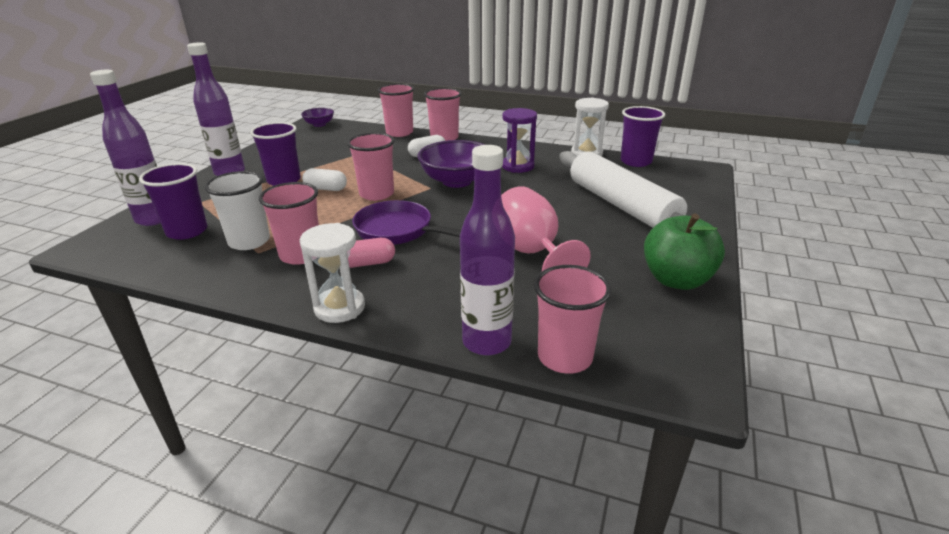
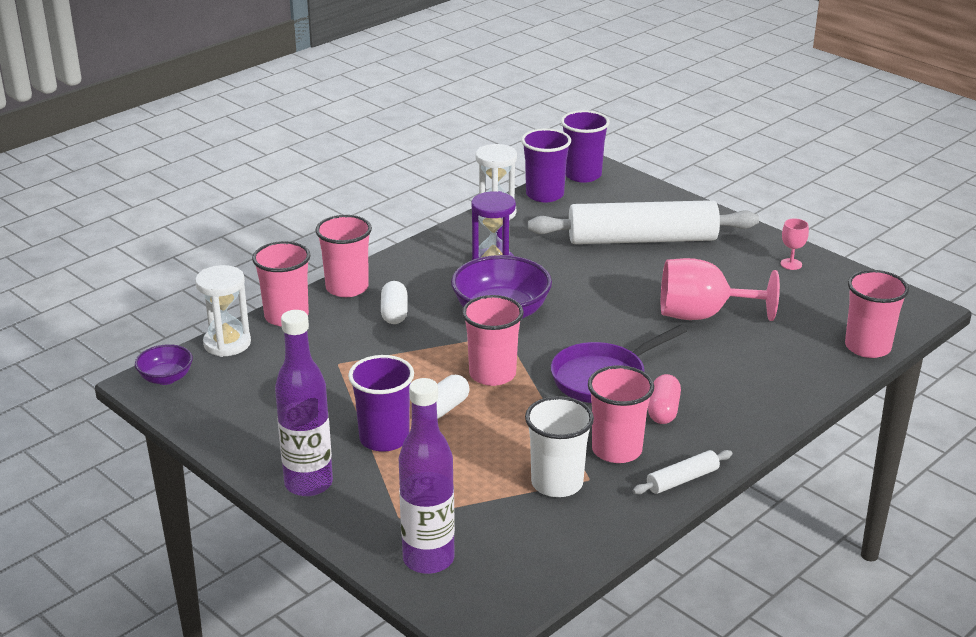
camera: 65 degrees left, 0 degrees up
(187, 231) = (491, 531): purple cup -> purple cup (583, 175)
(268, 291) = (682, 479): none -> white rolling pin
(339, 308) = (739, 440): white hourglass -> white hourglass (227, 343)
(486, 342) = (832, 376): purple bottle -> none
(676, 280) = (791, 264): green apple -> pink goblet

